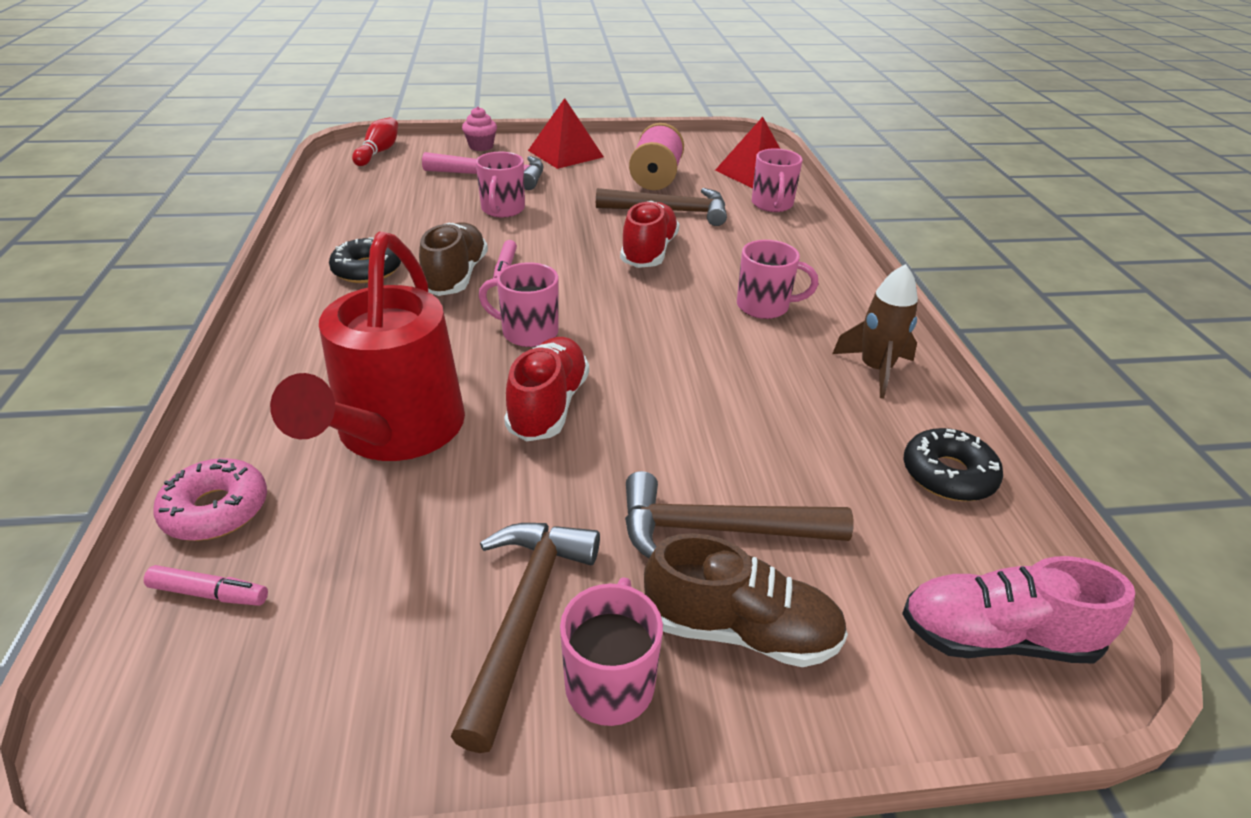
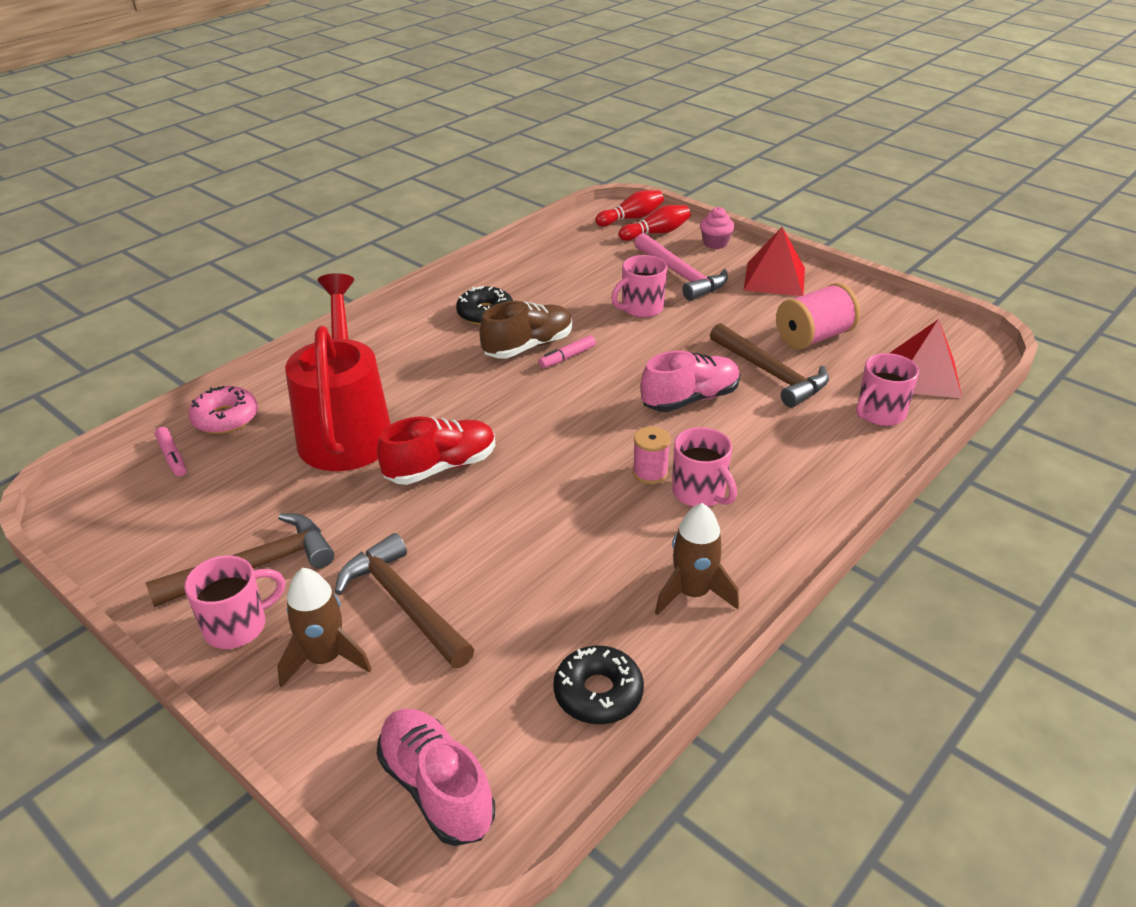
camera: 50 degrees right, 0 degrees up
(395, 433) = (346, 430): red watering can -> red watering can turned 120 degrees clockwise
(420, 155) = (656, 233): none -> red bowling pin
(528, 332) = (507, 412): pink mug -> none
(649, 252) = (690, 399): red shoe -> pink shoe
(711, 313) = (650, 473): none -> pink spool
(740, 630) = (325, 658): brown shoe -> brown rocket

